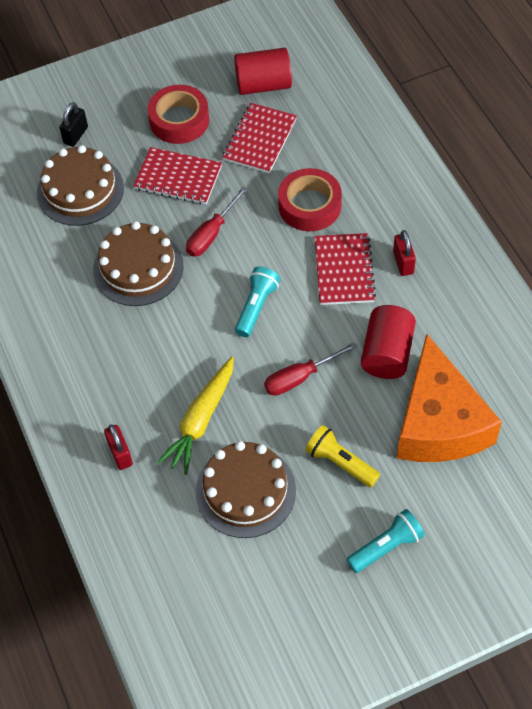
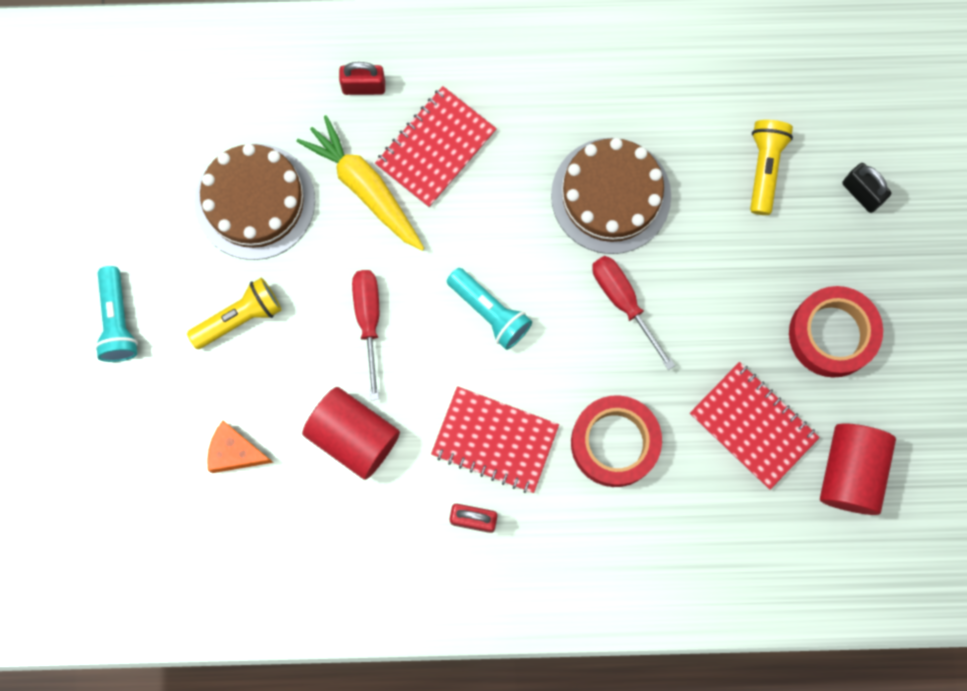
camera: 110 degrees right, 20 degrees up
(80, 190) = (764, 168): brown cake -> yellow flashlight
(178, 178) = (733, 296): red notebook -> red notebook (435, 148)
(439, 422) = (235, 452): orange cheese -> orange cheese, size x0.41

